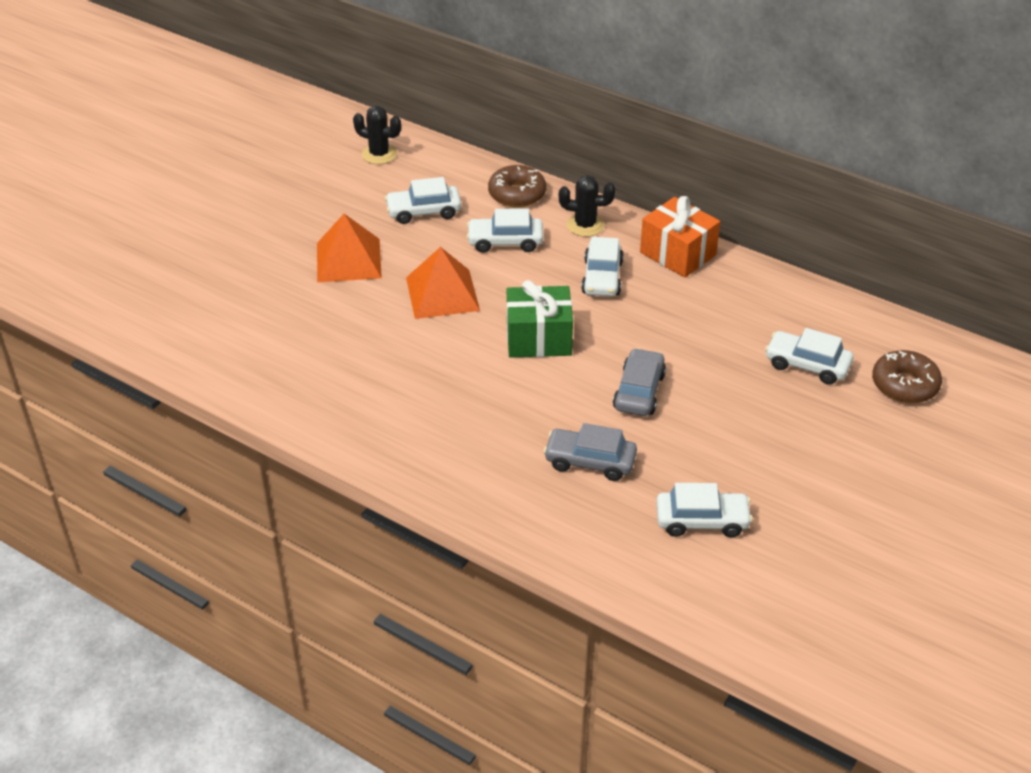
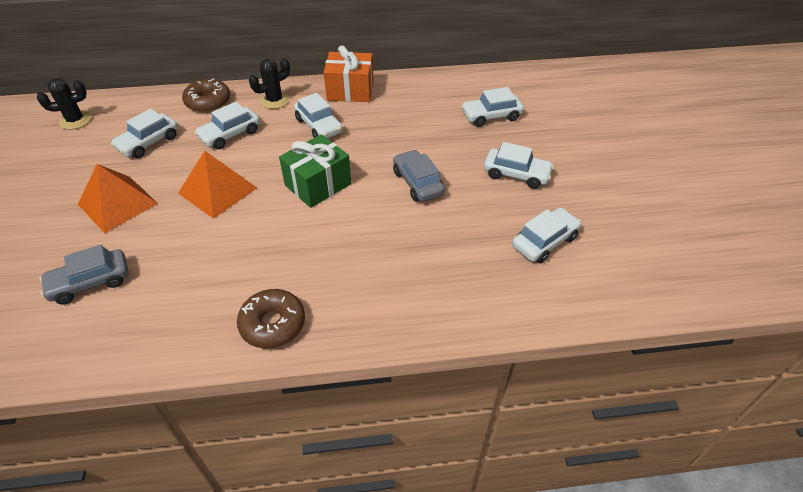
camera: 40 degrees left, 5 degrees up
(590, 461) = (438, 246): grey car -> grey car (90, 282)
(756, 442) = (516, 174): none -> white car
(904, 385) = (549, 101): brown donut -> brown donut (273, 324)

